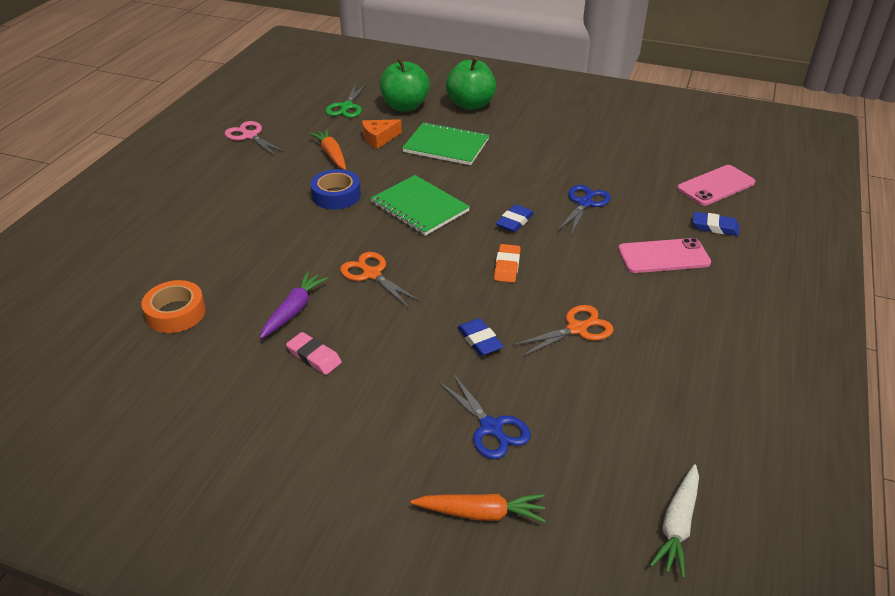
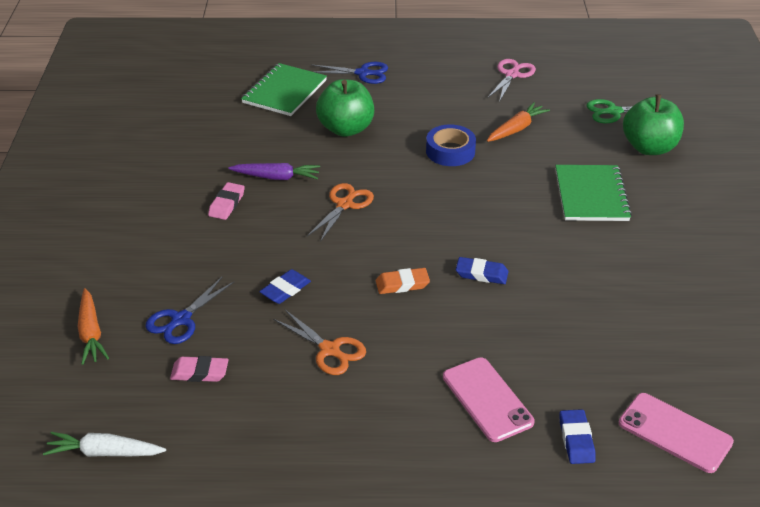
camera: 70 degrees right, 0 degrees up
(176, 313) = (247, 123): orange tape -> none
(379, 138) = (569, 148): orange cheese -> none
(419, 207) = (465, 205): green notebook -> green notebook (284, 91)
(470, 104) = (696, 191): green apple -> green apple (346, 129)
(578, 426) = (199, 372): none -> pink eraser
(584, 203) = (551, 320): blue scissors -> blue scissors (362, 73)

